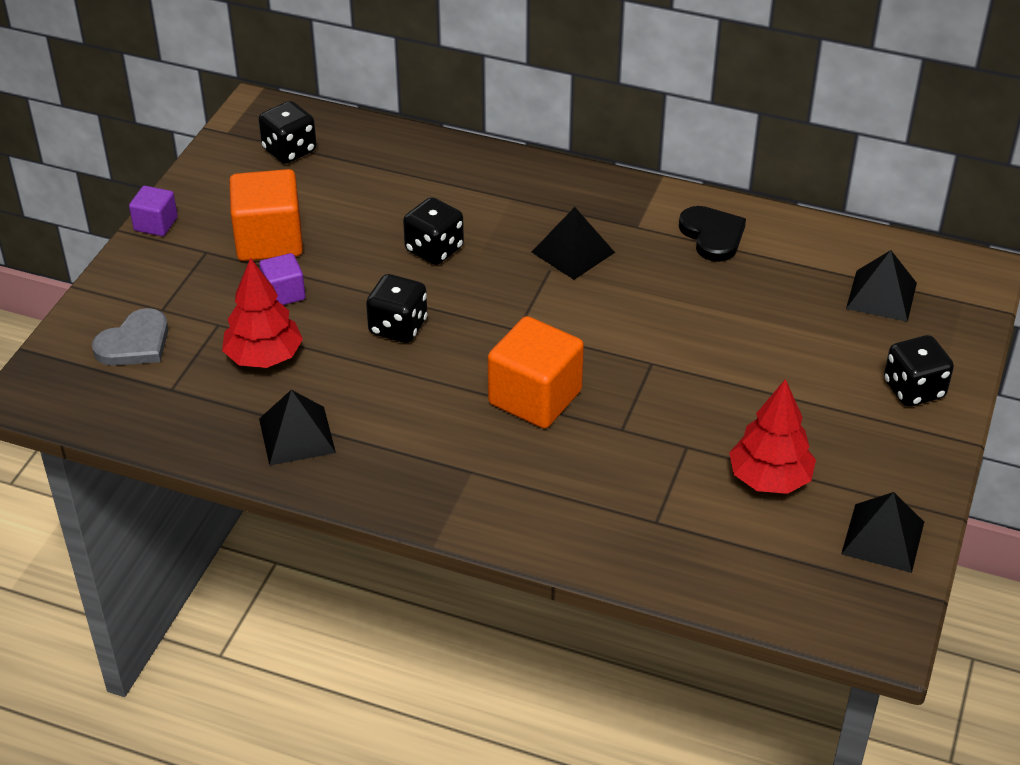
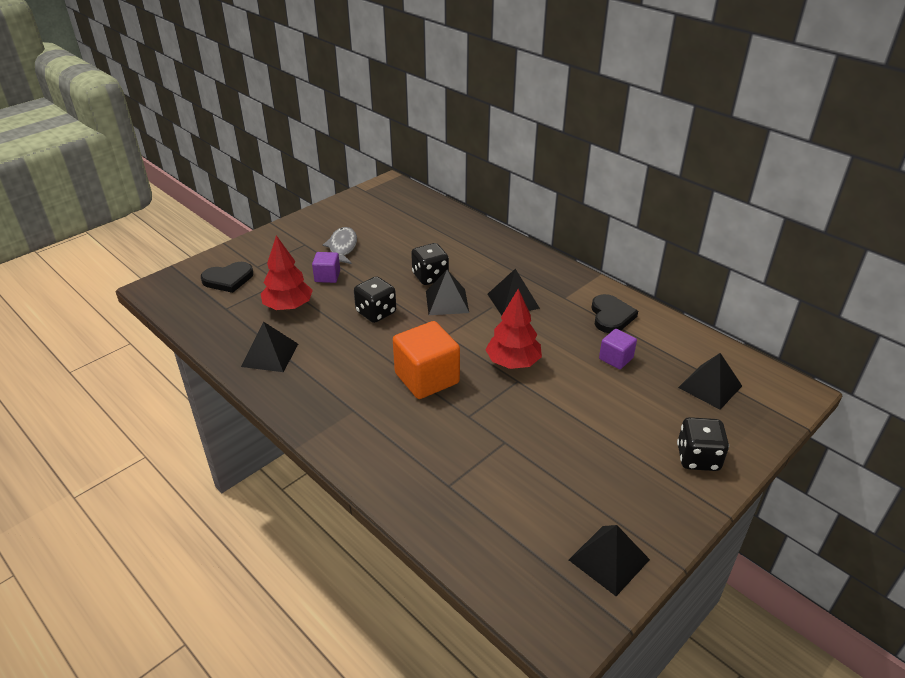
camera: 25 degrees right, 5 degrees down
(135, 343) = (228, 279): grey heart -> black heart
(156, 224) = (291, 224): purple cube -> purple cube (616, 358)
(269, 240) = (342, 247): orange cube -> grey fish
(289, 150) = (390, 207): black dice -> none
(484, 280) = (447, 301): none -> black pyramid
(769, 479) = (549, 484): red tree -> red tree (513, 362)

